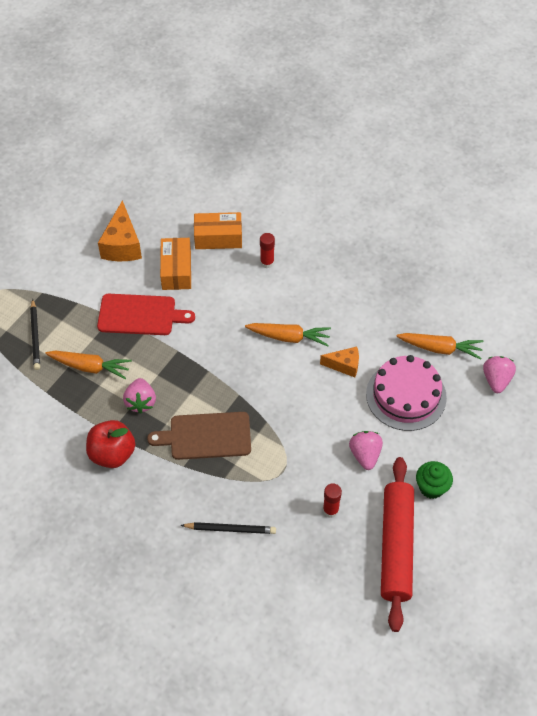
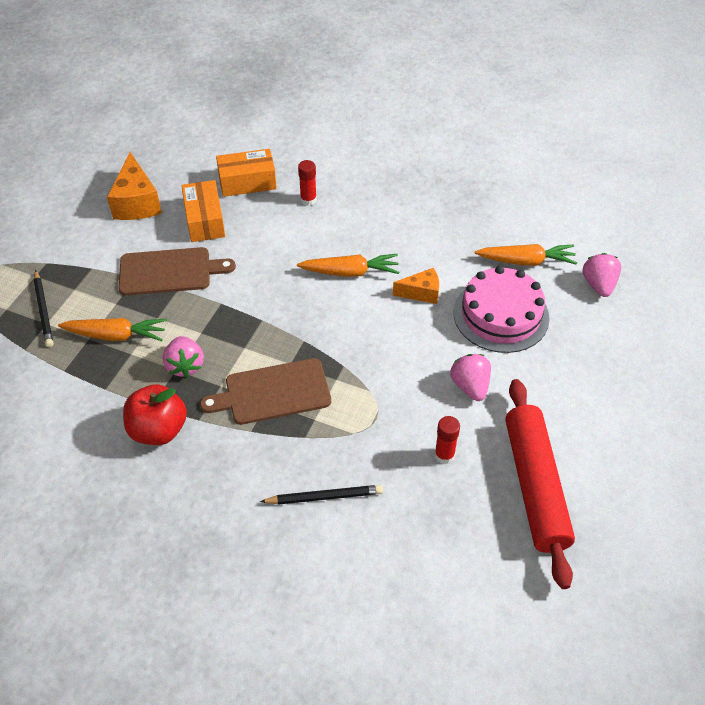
camera: 10 degrees left, 5 degrees down
(140, 315) = (169, 271): red cutting board -> brown cutting board
(431, 487) = (558, 411): green cupcake -> none

